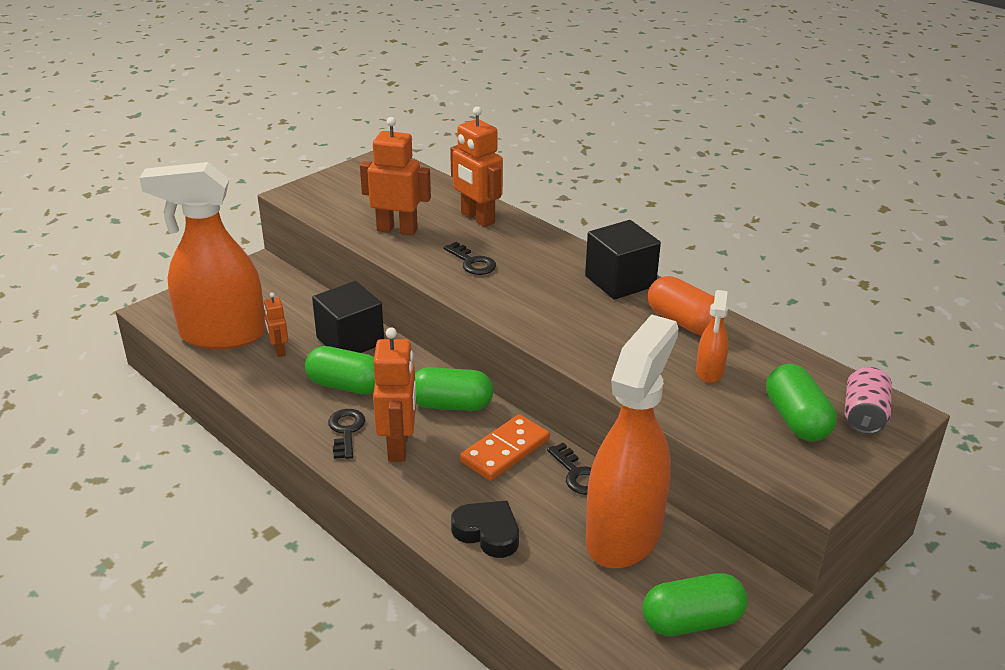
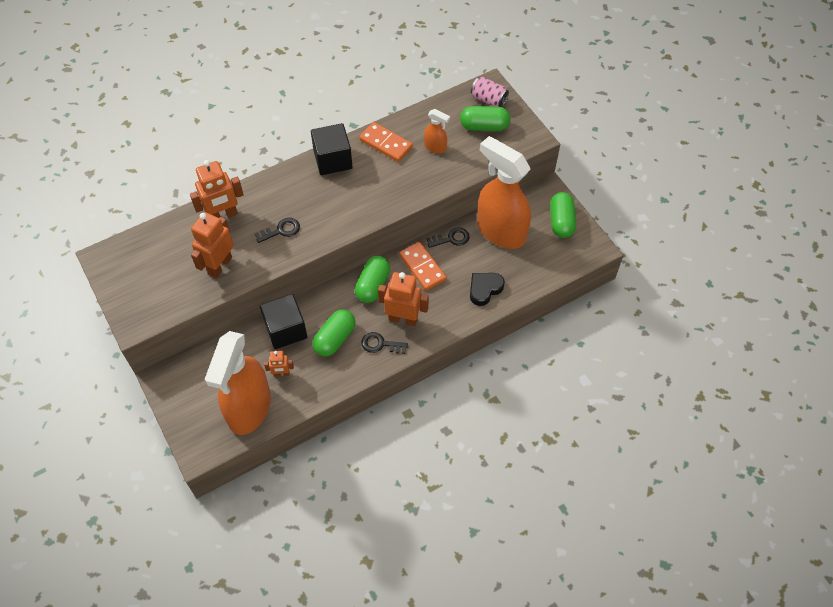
camera: 75 degrees left, 25 degrees up
(683, 322) = (386, 143): orange capsule -> orange domino

